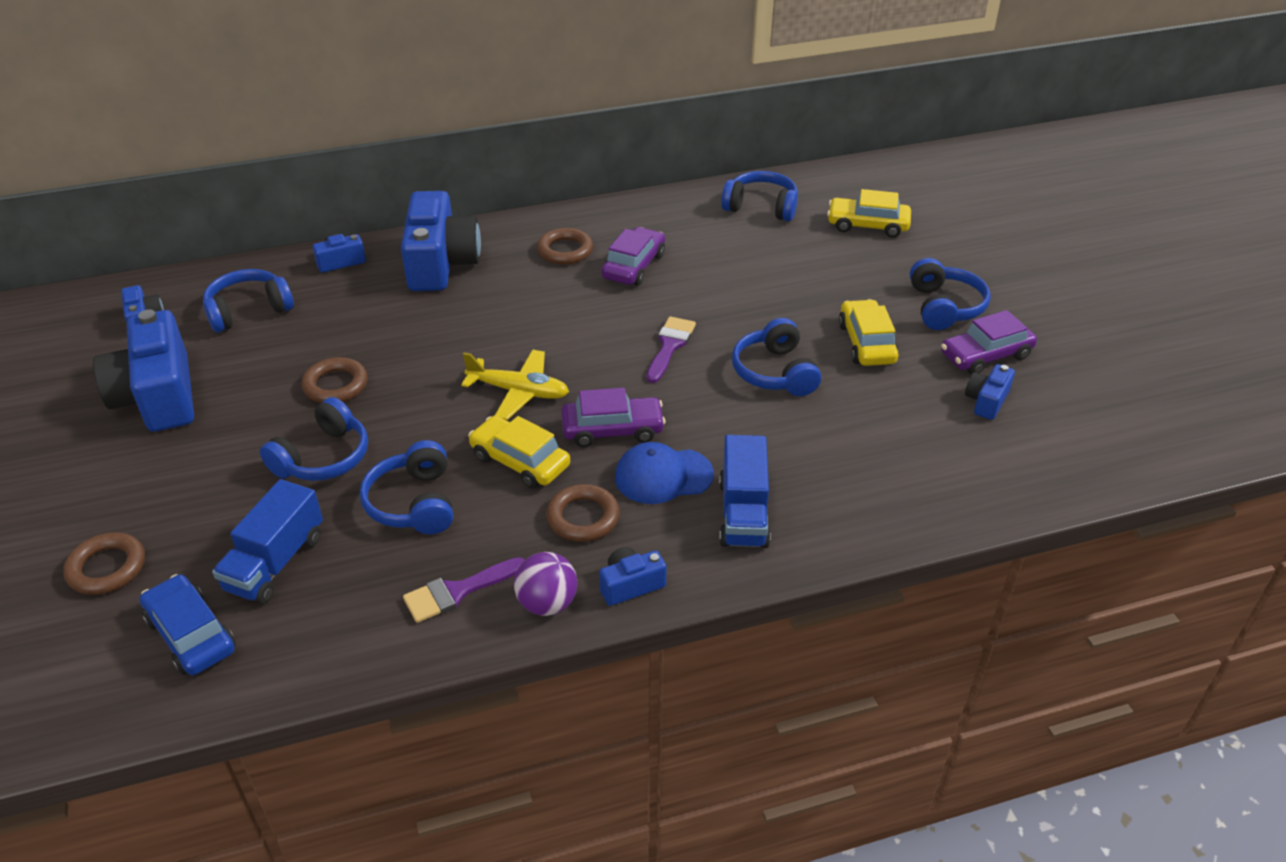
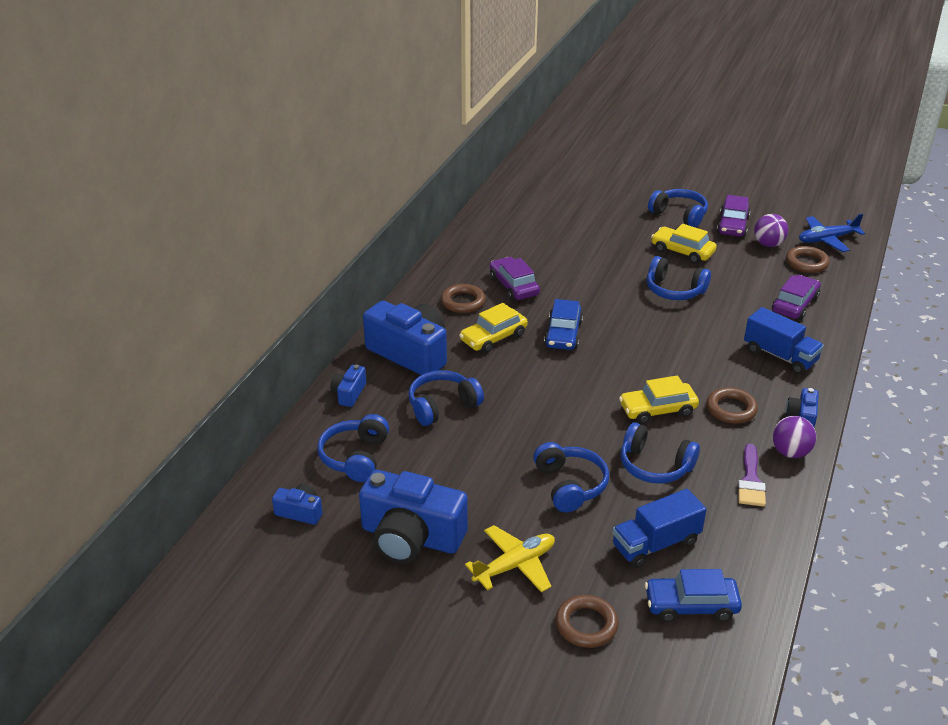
camera: 50 degrees left, 5 degrees down
(275, 563) = (655, 544): blue truck -> blue truck turned 90 degrees clockwise
(335, 385) = (496, 451): brown ring -> brown ring (806, 263)
(519, 392) = (590, 382): yellow plane -> yellow plane (515, 565)
(586, 335) = (563, 334): none -> blue car
(612, 429) = (664, 365): purple car -> purple car (794, 304)
(663, 476) = (723, 367): blue cap -> none
(669, 346) = (609, 311): purple brush -> none
(761, 207) = (512, 218): blue headphones -> blue headphones (442, 406)
(867, 225) = (577, 197): yellow car -> yellow car (493, 338)
(986, 401) = (768, 244): blue camera -> purple ball
(1077, 446) = (827, 239): none -> blue plane

